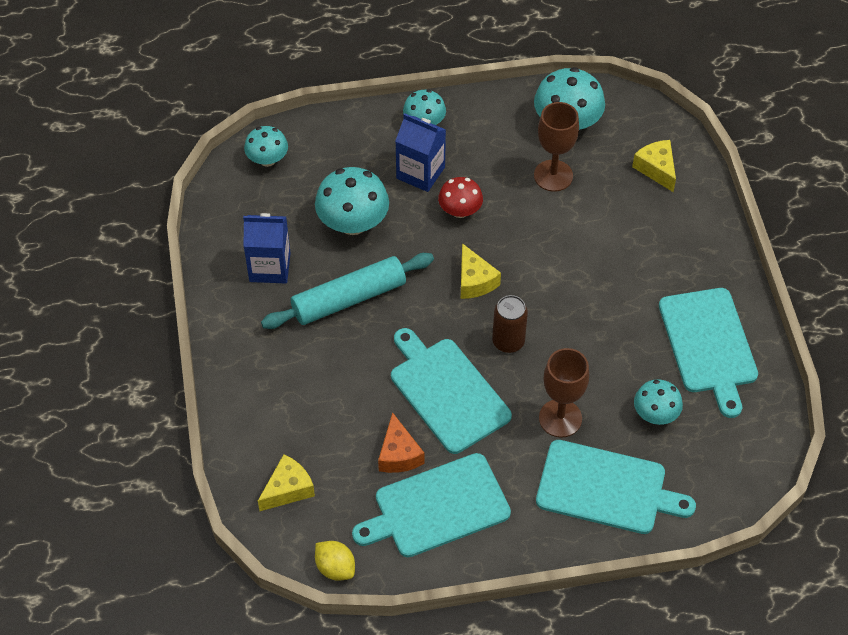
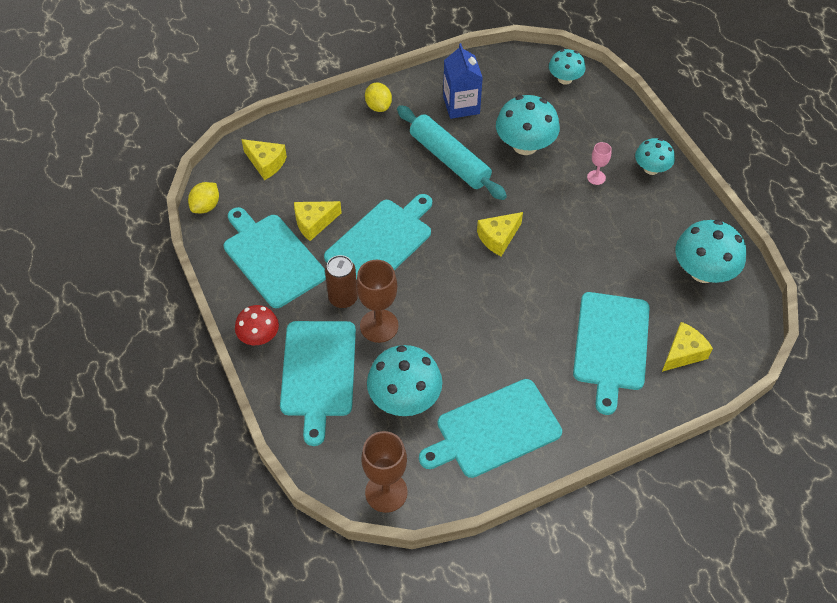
camera: 75 degrees right, 0 degrees up
(239, 351) = (378, 106): none -> yellow lemon
(398, 454) = (314, 223): orange cheese -> yellow cheese
(420, 173) = (596, 177): blue carton -> pink goblet
(460, 210) = (568, 212): red mushroom -> red mushroom (259, 336)
(508, 341) = (444, 274): brown can -> brown can (343, 298)
(553, 176) = (637, 272): brown goblet -> brown goblet (386, 492)
(634, 223) = (611, 345): none -> turquoise cutting board
(655, 414) = (405, 398): turquoise mushroom -> turquoise mushroom, size x1.64

